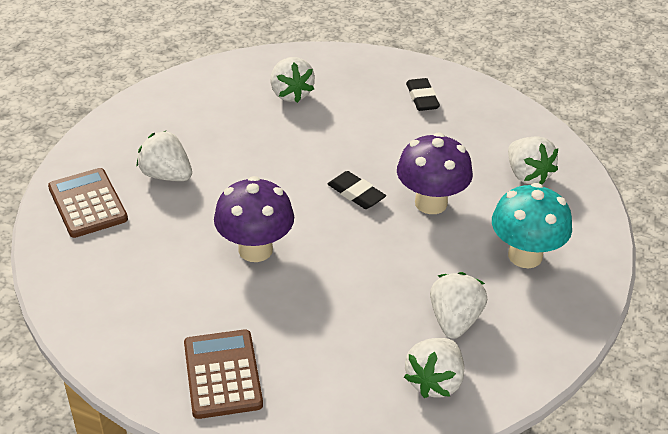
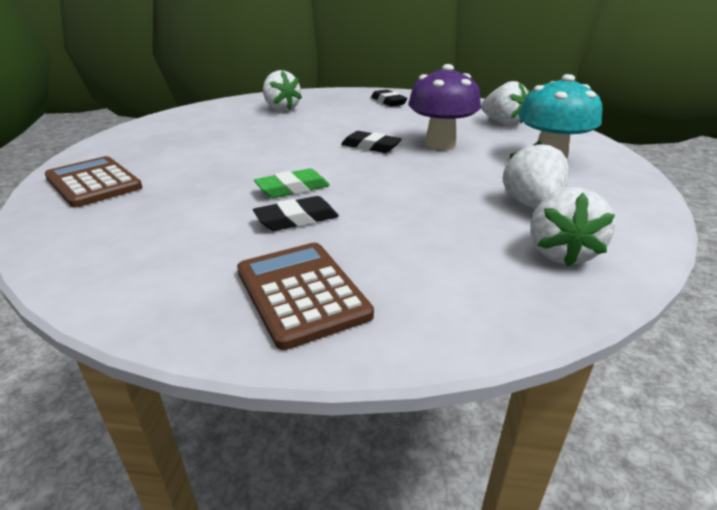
camera: 15 degrees left, 10 degrees down
(166, 175) = (180, 157): white strawberry -> none
(245, 293) = (297, 219): none -> black eraser
(255, 250) = (293, 188): purple mushroom -> green eraser

